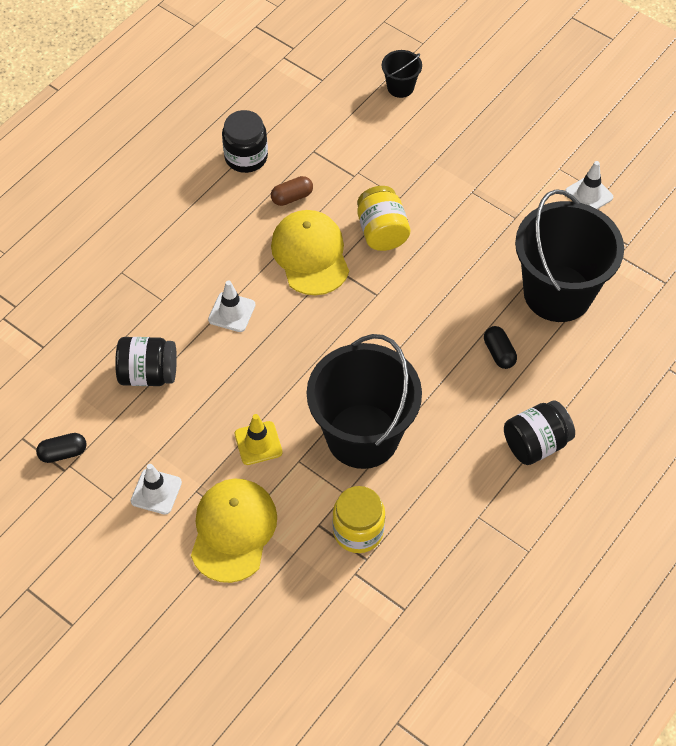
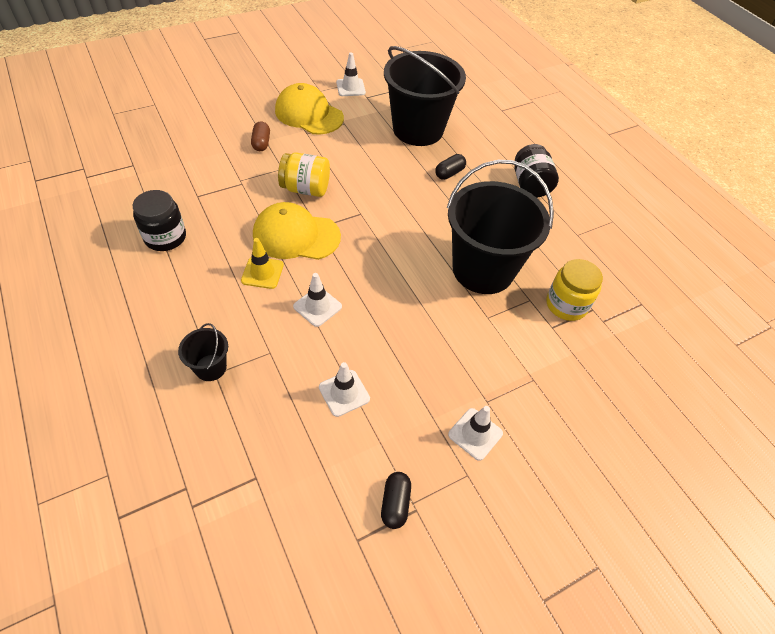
camera: 70 degrees left, 5 degrees down
(148, 373) = (344, 393): black jar -> white traffic cone
(233, 530) = (537, 388): yellow cap -> yellow cap (309, 114)
(258, 443) = (459, 338): yellow traffic cone -> yellow traffic cone (262, 273)
(292, 197) = (231, 225): brown capsule -> brown capsule (261, 143)
(400, 87) = (183, 129): black bucket -> black bucket (210, 367)
(499, 353) = (449, 173): black capsule -> black capsule turned 45 degrees counterclockwise

